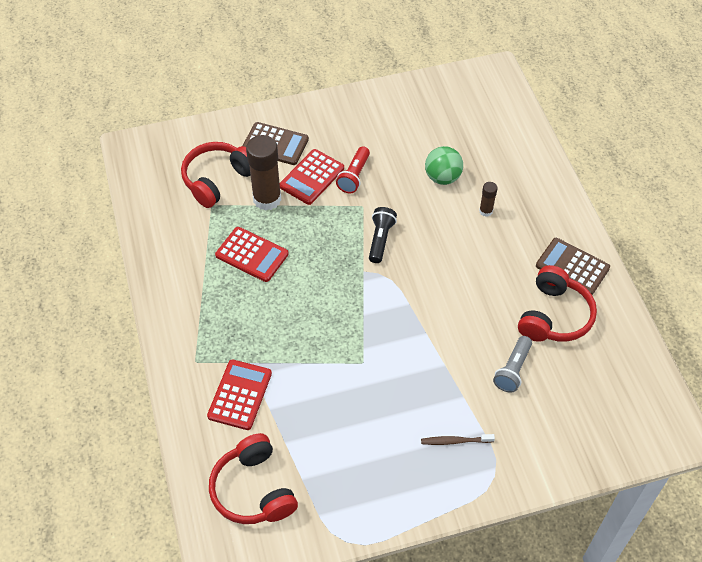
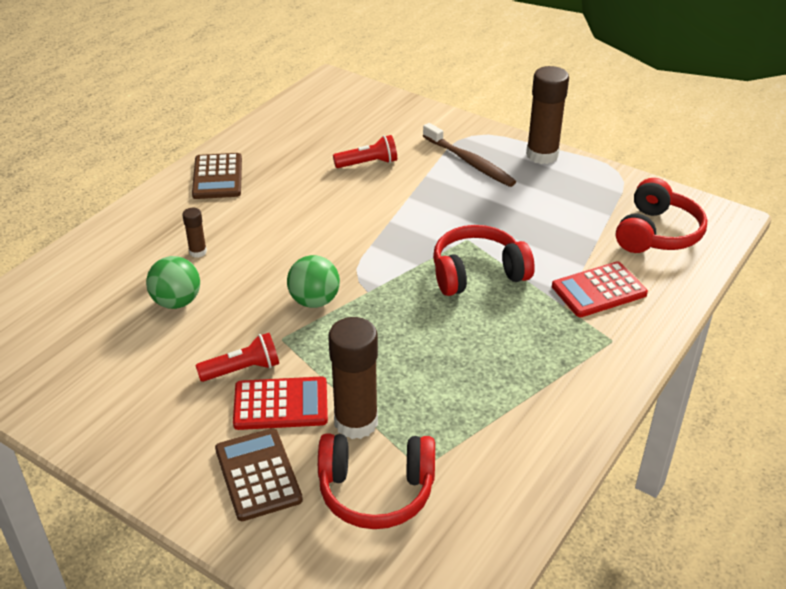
camera: 130 degrees left, 15 degrees down
(252, 255) = (446, 383): red calculator -> none
(380, 239) = (314, 301): black flashlight -> green ball
(419, 504) = (542, 155): none -> brown glue stick
(455, 441) = (469, 162): brown toothbrush -> brown toothbrush, size x1.72
(513, 370) = (368, 163): grey flashlight -> red flashlight
(554, 316) = (286, 166): red headphones -> red headphones (477, 273)

